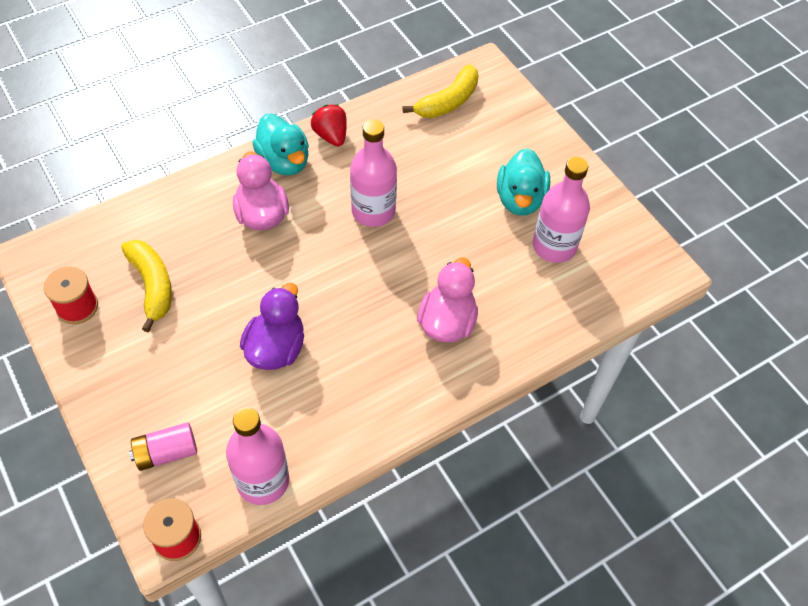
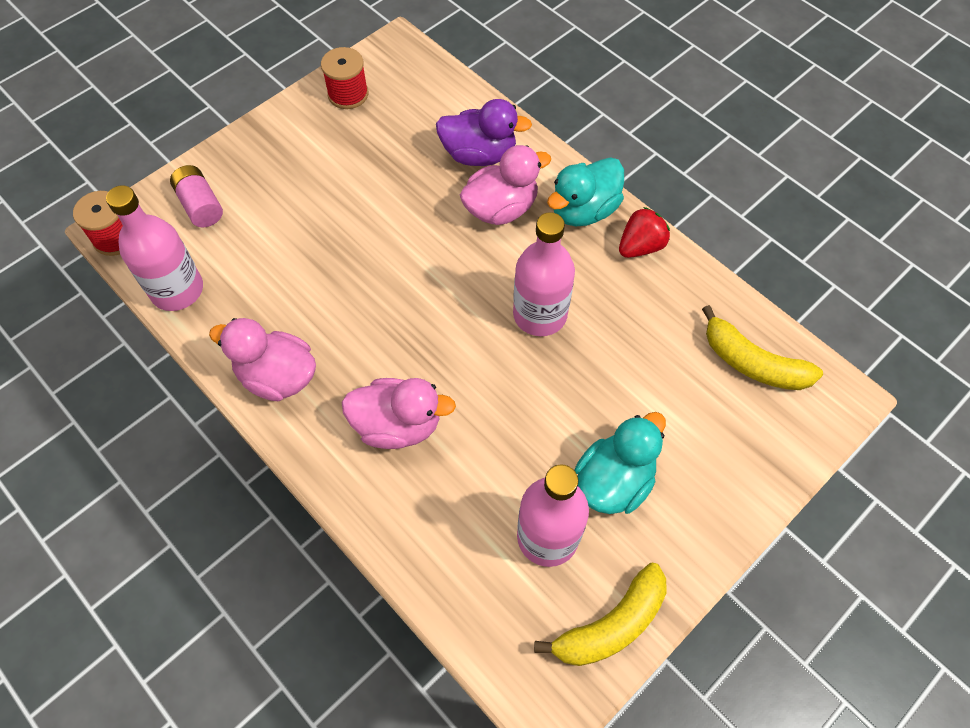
camera: 80 degrees right, 5 degrees up
(152, 286) = (385, 142): yellow banana -> yellow banana (611, 625)
(276, 348) = (331, 264): purple duck -> purple duck (479, 154)
(380, 404) = (277, 376): none -> pink duck
(520, 199) = (614, 481): turquoise duck -> turquoise duck turned 135 degrees clockwise

